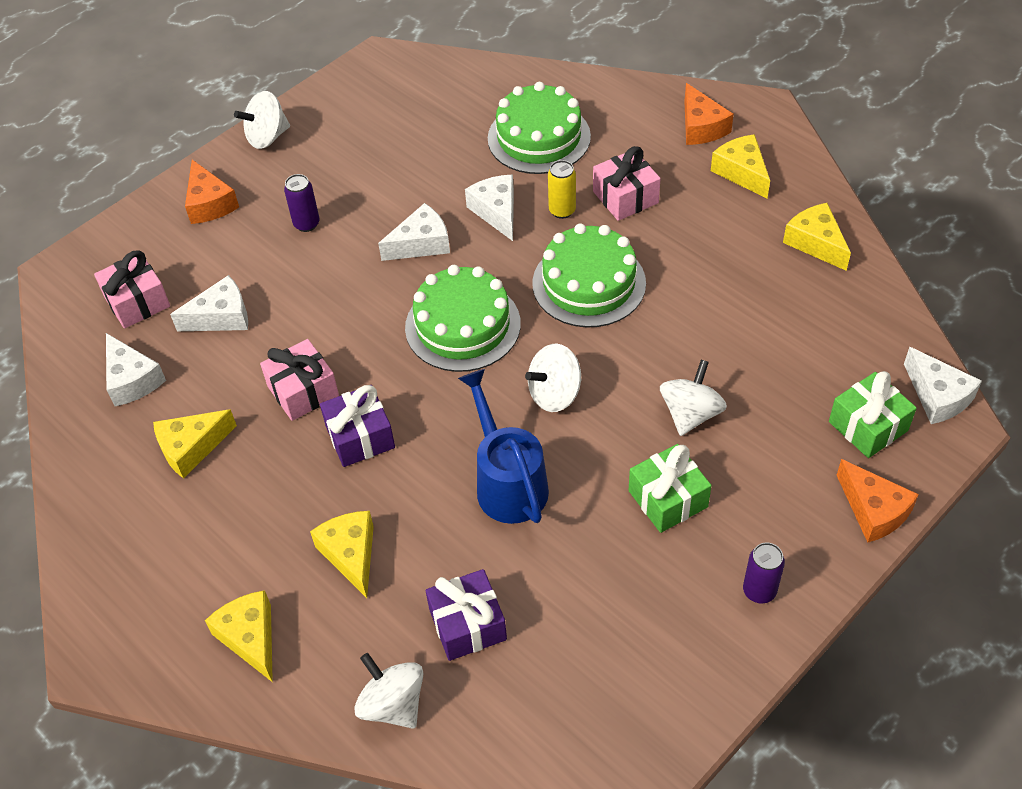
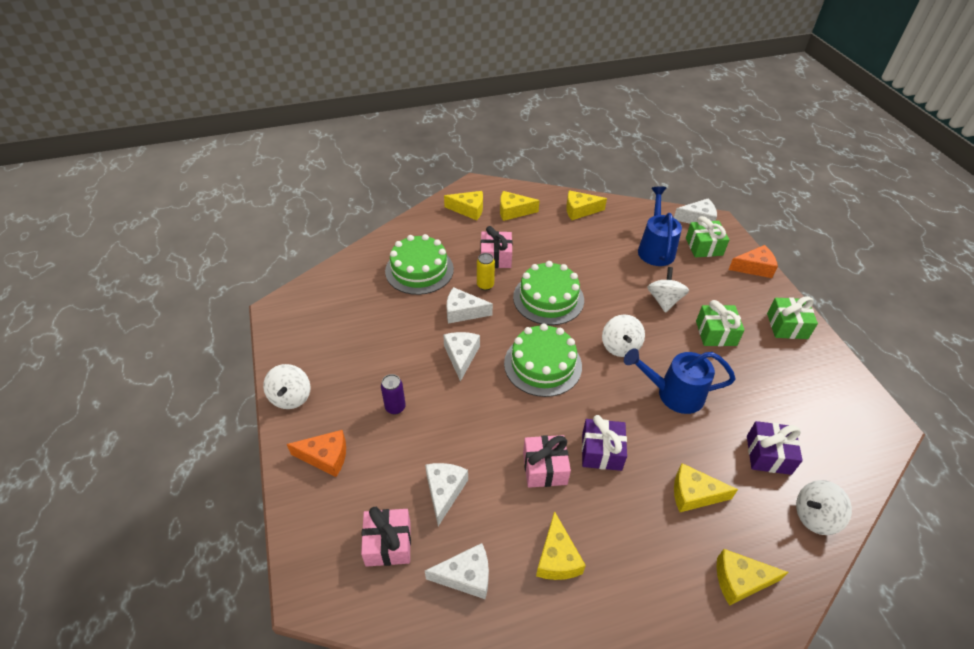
camera: 65 degrees left, 5 degrees down
(690, 414) = (664, 300): white spinning top -> white spinning top turned 45 degrees clockwise
(701, 127) = (469, 210): orange cheese -> yellow cheese
(759, 591) = (787, 326): purple can -> green gift
(806, 365) = (655, 248): none -> blue watering can

